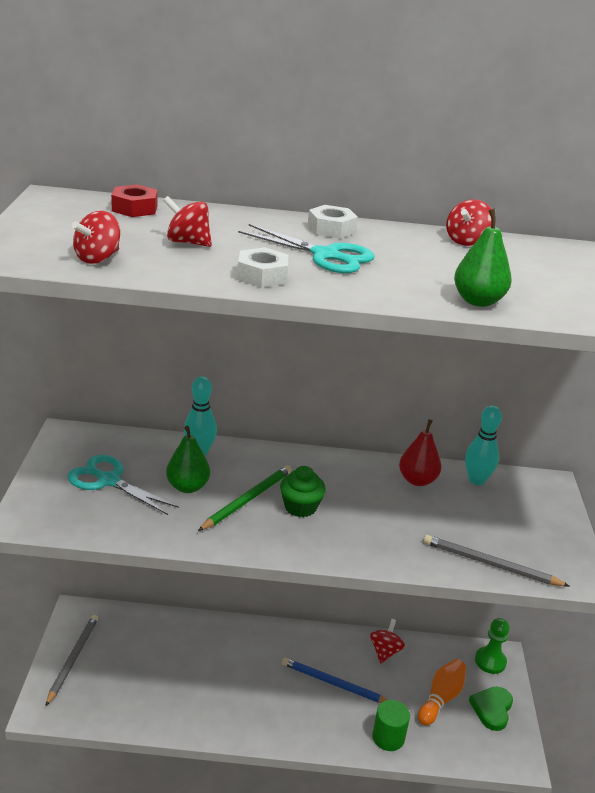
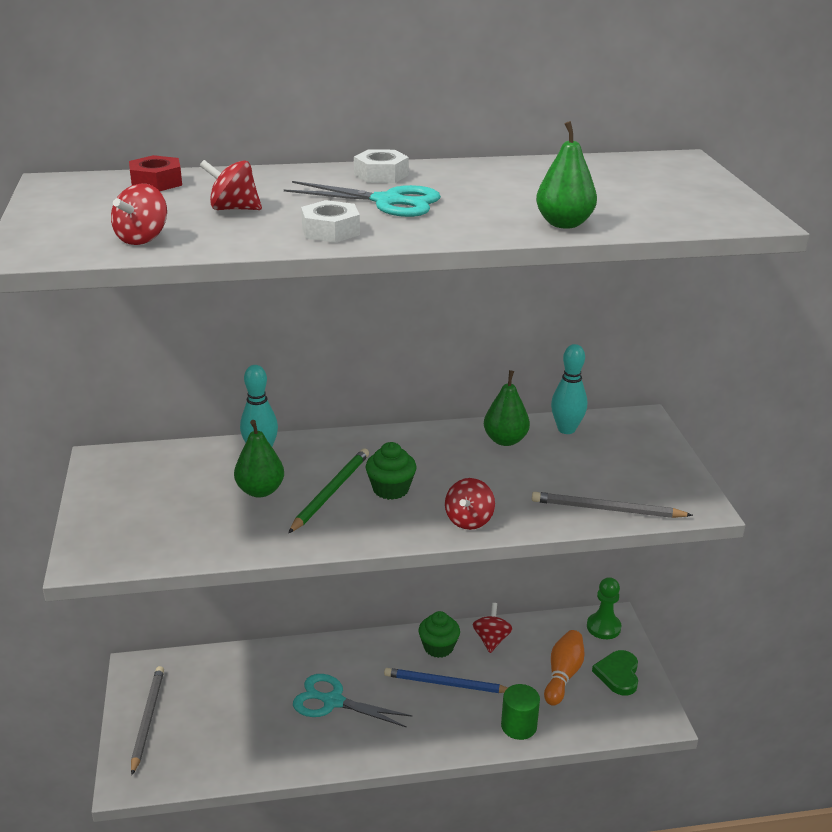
camera: 10 degrees left, 0 degrees up
(109, 481) = (169, 500): turquoise scissors -> turquoise scissors (333, 701)
(336, 648) = (438, 647): none -> green cupcake
(417, 480) = (505, 440): red pear -> green pear
(466, 241) = (526, 168): red spinning top -> red spinning top (469, 520)

